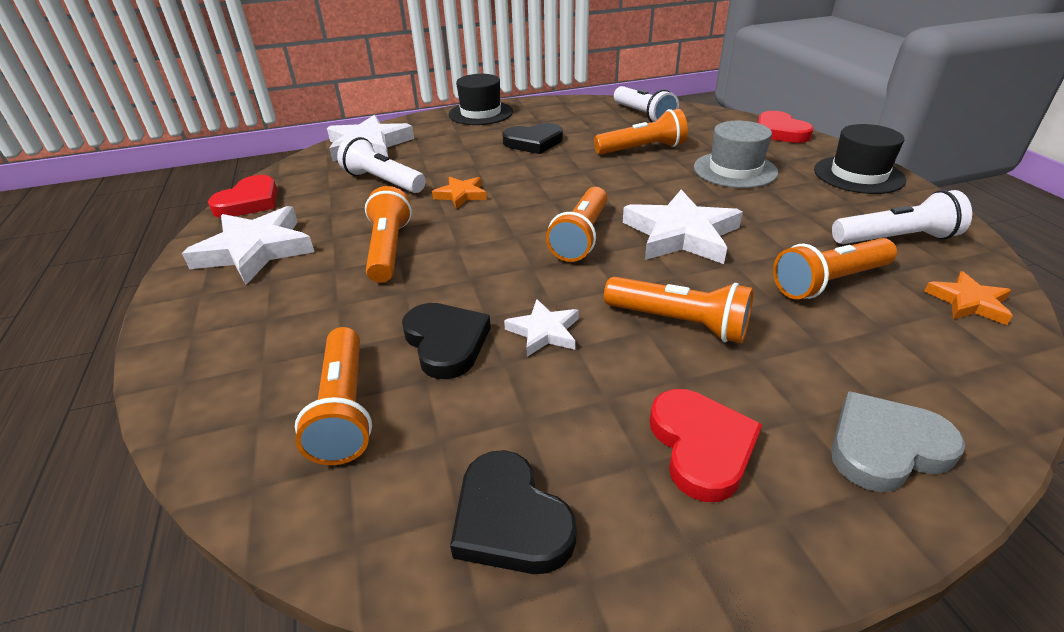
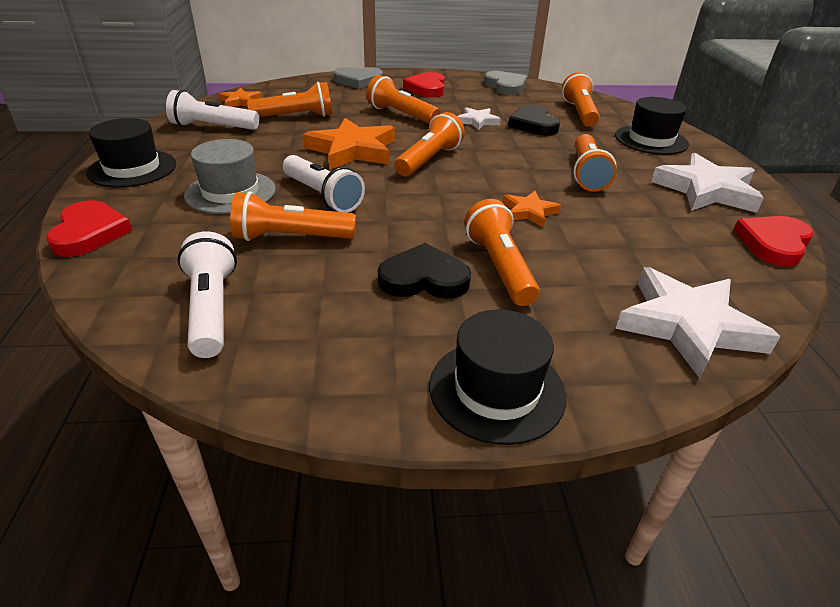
camera: 170 degrees left, 0 degrees up
(252, 340) = (651, 140): none -> black hat
(383, 181) = (626, 245): white flashlight -> white flashlight (322, 196)
(484, 154) = (499, 267): none -> orange flashlight
(510, 519) = (505, 86): black heart -> grey heart
(681, 234) = (352, 150): white star -> orange star

